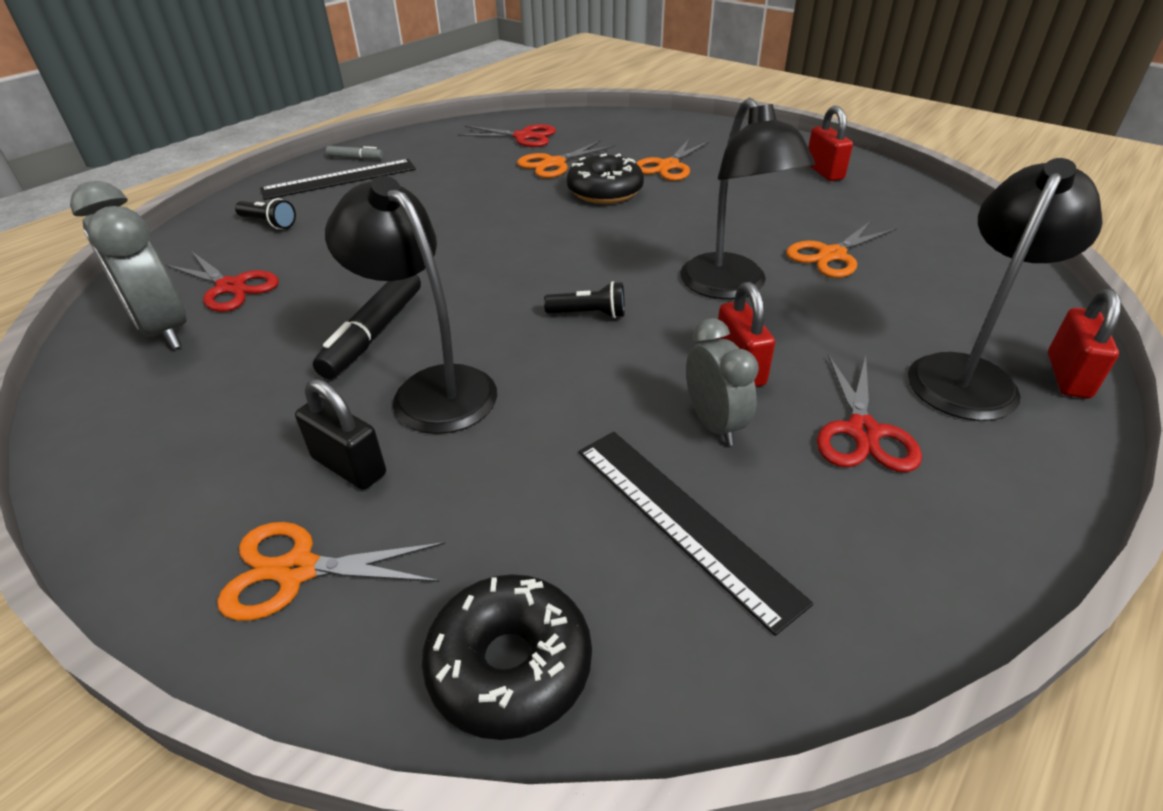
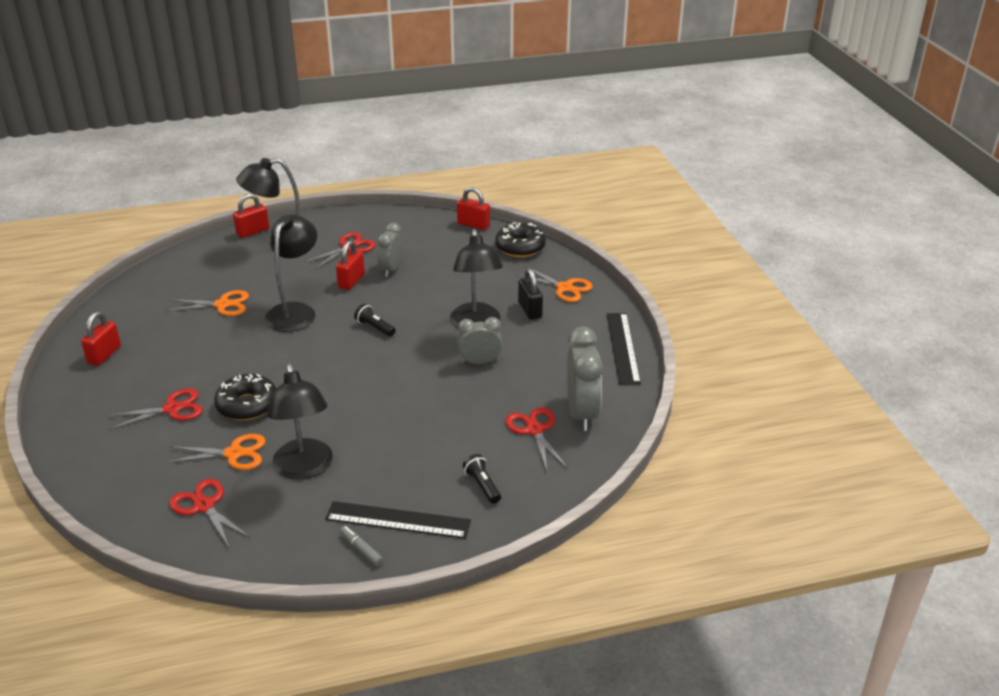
camera: 145 degrees left, 5 degrees down
(373, 333) = (479, 362): black marker -> grey clock
(472, 177) = (304, 468): none -> black lamp
(668, 166) = (172, 409): orange scissors -> red scissors
(683, 521) = (439, 253): black ruler -> black ruler (622, 347)
(726, 690) = (473, 225): none -> red padlock

